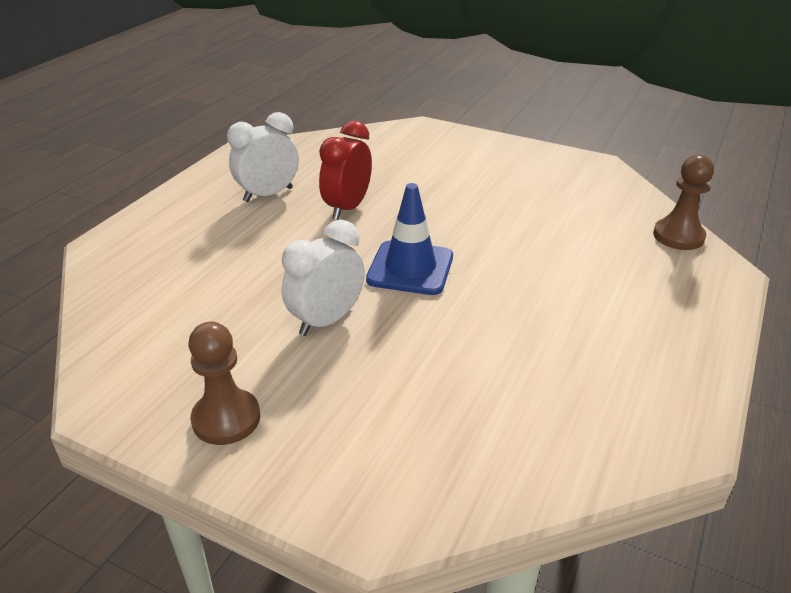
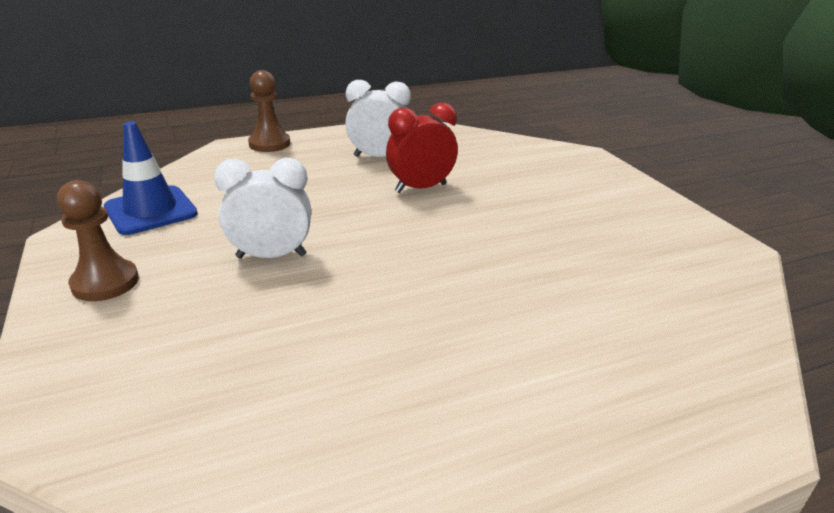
camera: 40 degrees right, 5 degrees down
(410, 268) = (395, 251): blue traffic cone -> blue traffic cone (151, 211)
(678, 236) = (736, 360): brown pawn -> brown pawn (269, 144)

